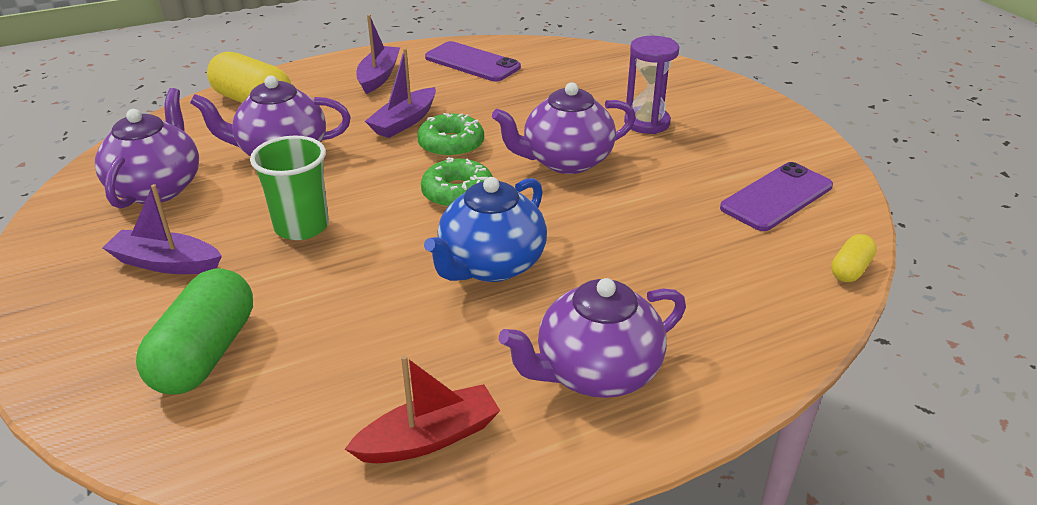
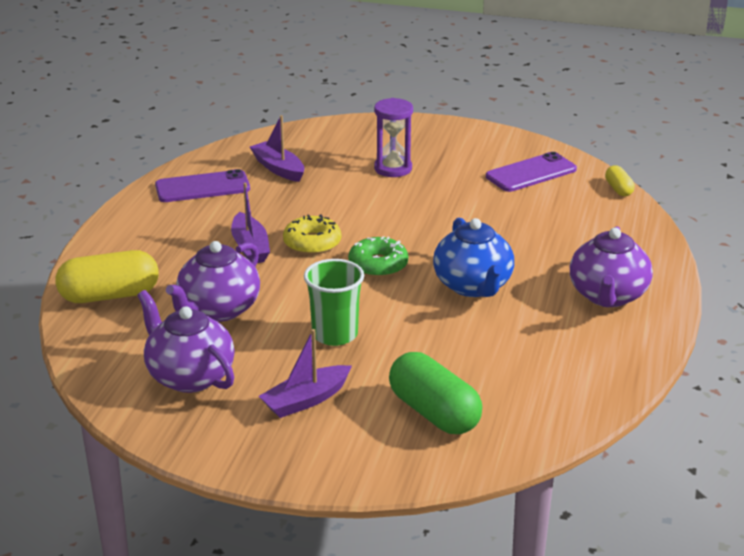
camera: 50 degrees left, 5 degrees down
(378, 76) = (159, 230): purple boat -> purple boat (278, 169)
(429, 438) = (599, 364): red boat -> none
(451, 145) = (312, 243): green donut -> yellow donut
(565, 161) = (396, 214): purple teapot -> none
(777, 197) = (531, 173): purple phone -> purple phone turned 60 degrees clockwise

